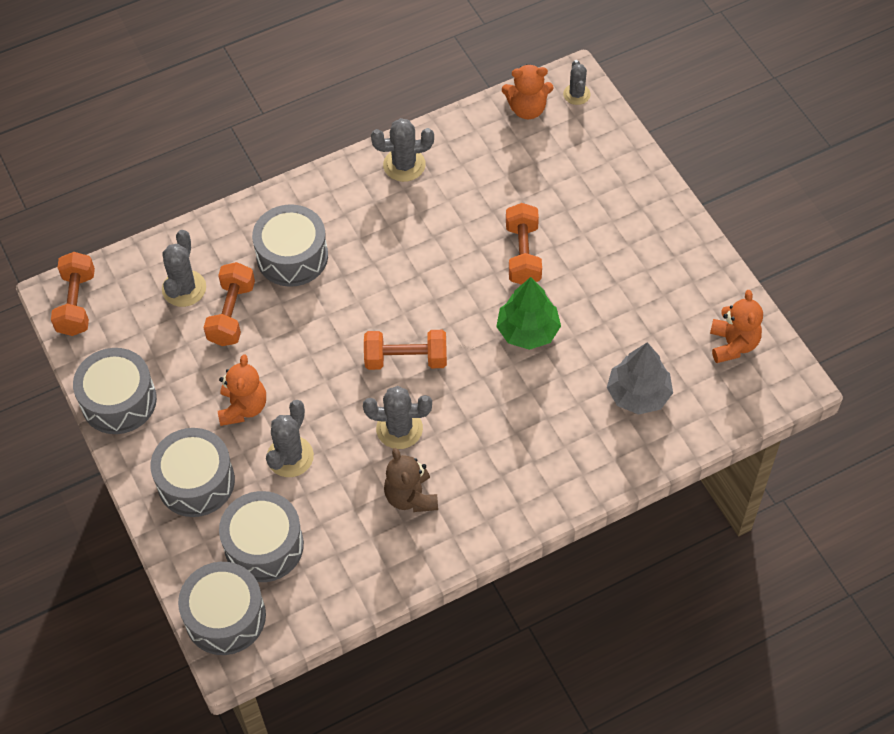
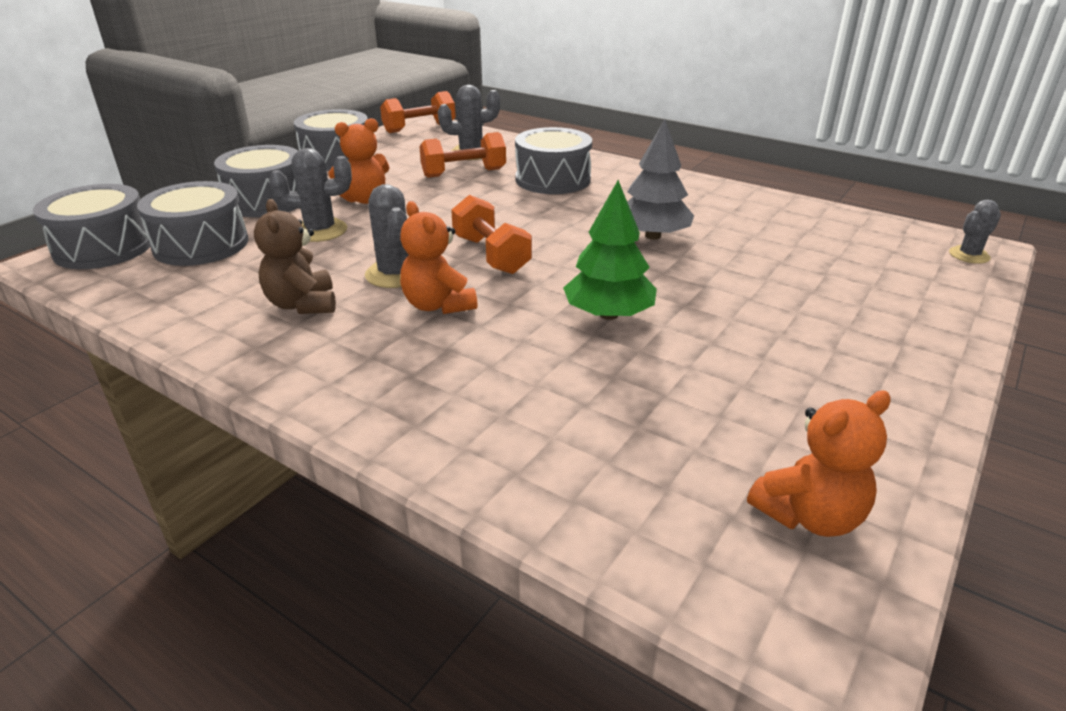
camera: 60 degrees right, 25 degrees down
(404, 165) = (721, 197): grey cactus -> none
(411, 497) = (302, 304): brown teddy bear -> brown teddy bear turned 60 degrees counterclockwise
(523, 254) = (710, 282): orange dumbbell -> none
(527, 109) = (895, 234): orange teddy bear -> orange teddy bear (438, 305)
(638, 394) = (602, 436): grey tree -> grey tree (652, 236)

